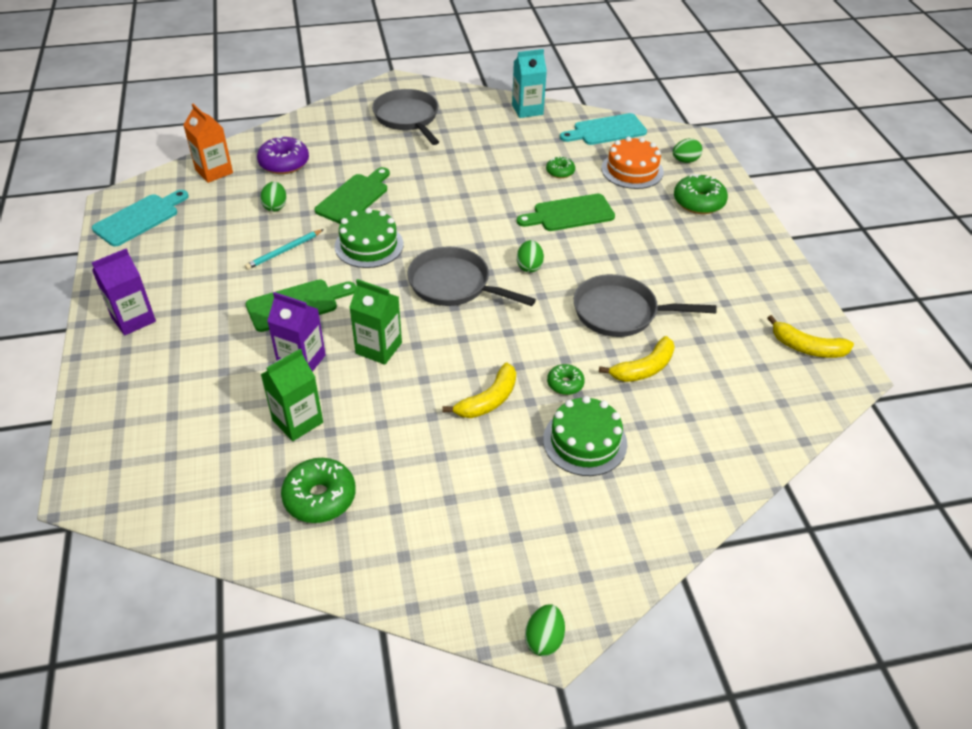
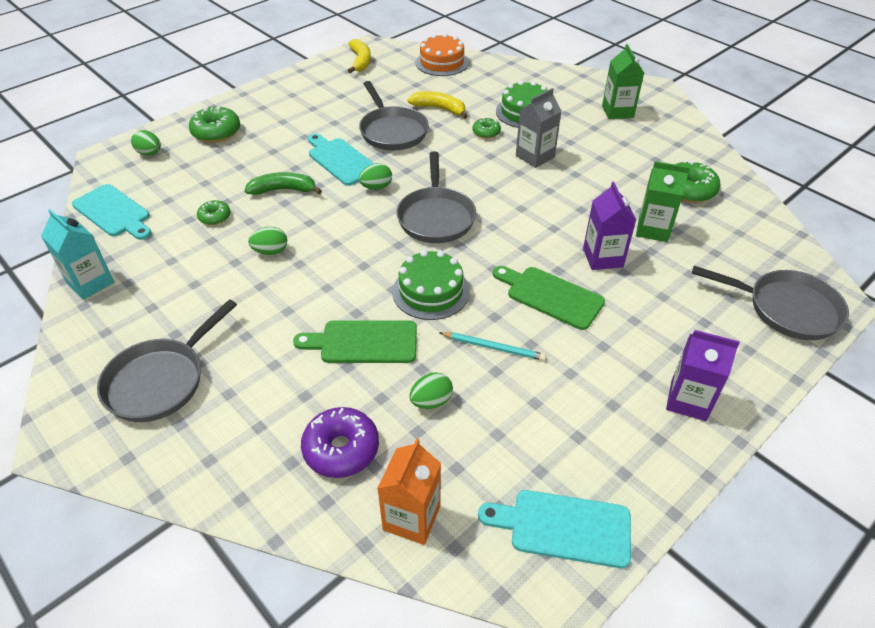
camera: 120 degrees left, 0 degrees up
(119, 444) = (787, 309): none -> grey pan
(379, 348) = (545, 224): green carton -> green carton (617, 111)
(488, 400) = (535, 156): yellow banana -> grey carton
(544, 639) = (658, 89): green egg -> green egg (270, 251)
(570, 214) = (283, 190): green cutting board -> green banana
(592, 260) = (340, 160): none -> turquoise cutting board
(632, 170) = (185, 177): orange cake -> orange cake (442, 62)

